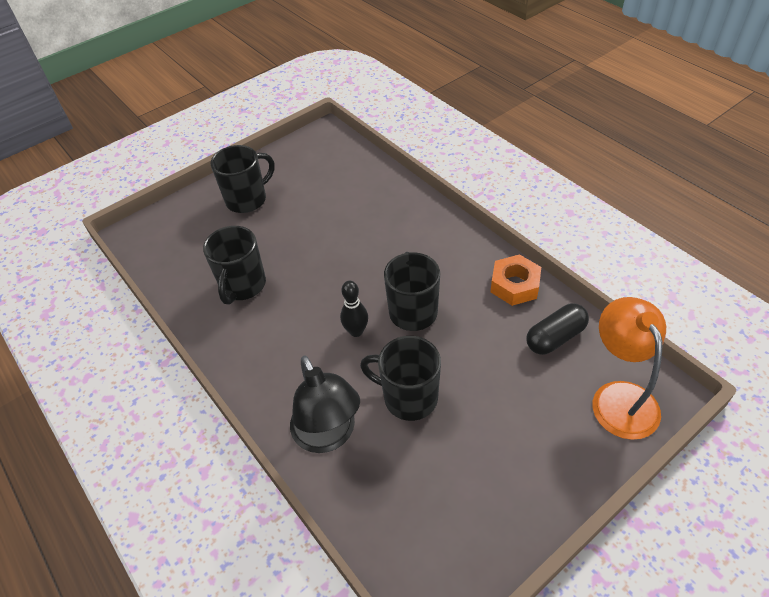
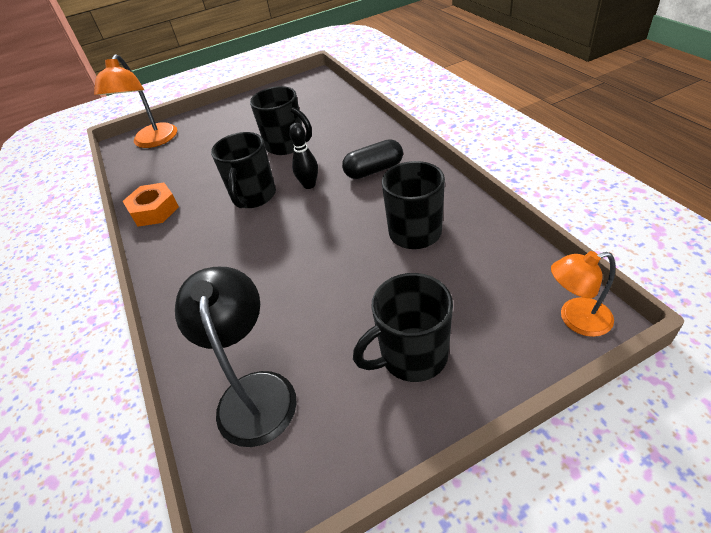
camera: 165 degrees left, 5 degrees down
(142, 231) = (575, 319): none -> orange lamp
(328, 435) = (350, 129): black lamp -> black lamp (254, 391)
(555, 337) = (159, 173): black capsule -> black capsule (374, 170)

